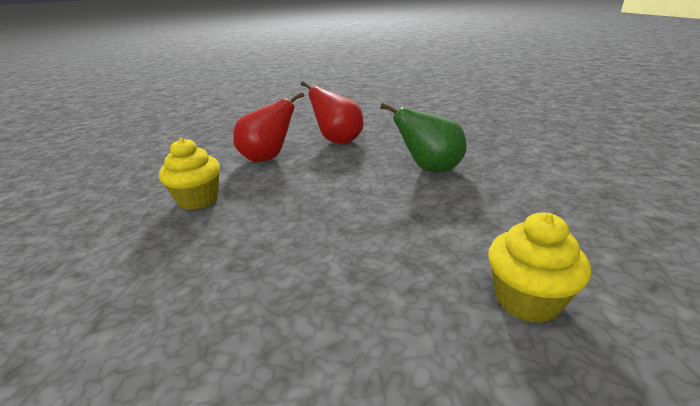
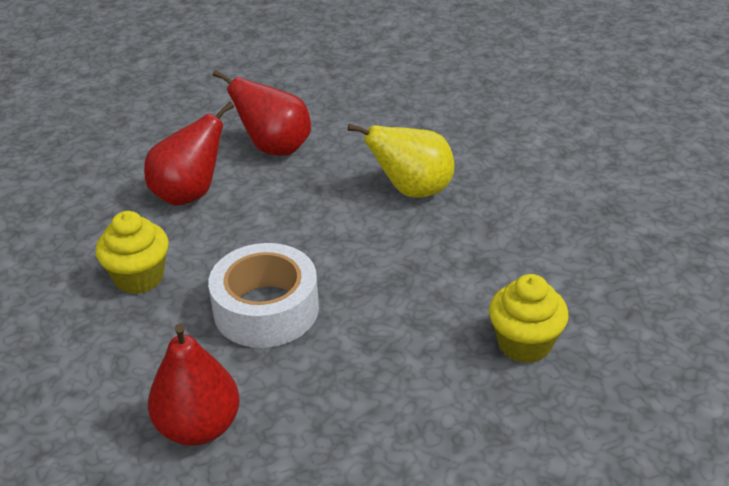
camera: 15 degrees left, 10 degrees up
(150, 328) = (199, 427): none -> red pear
(278, 232) = (266, 309): none -> white tape
(429, 169) = (412, 190): green pear -> yellow pear

